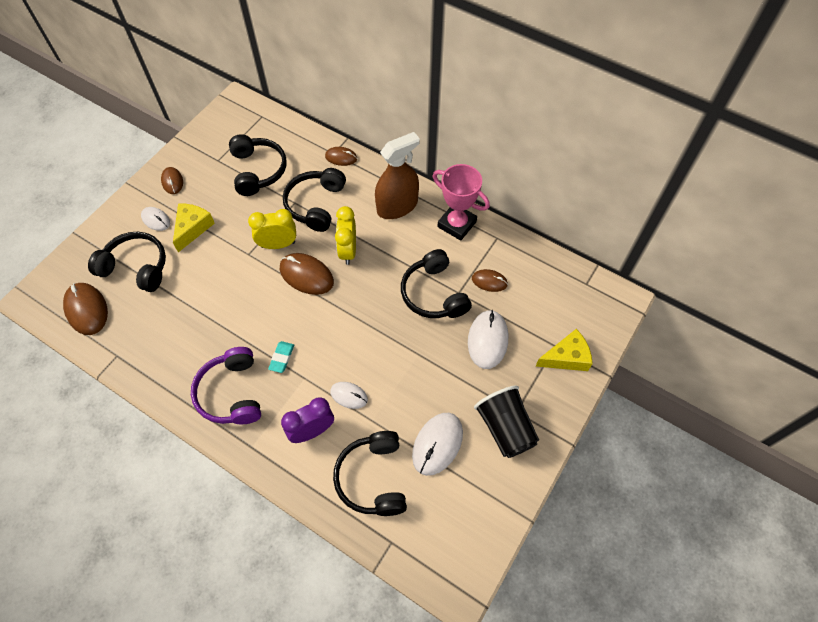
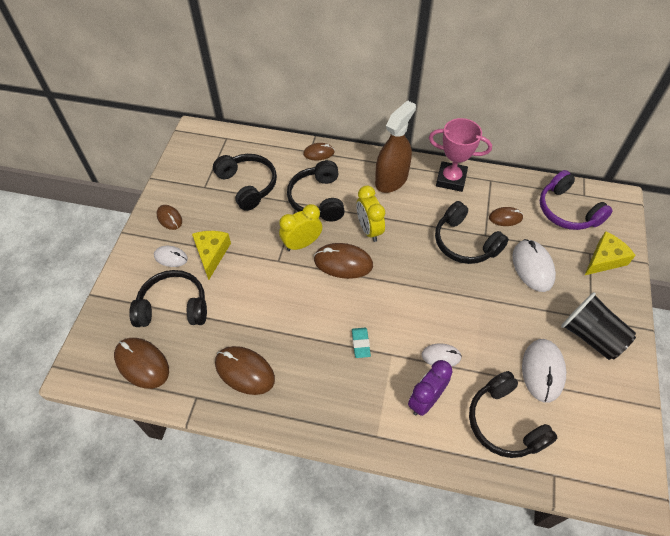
camera: 20 degrees left, 5 degrees down
(168, 347) = (244, 371): none -> brown mouse
(231, 393) = (330, 393): purple headphones -> purple headphones (567, 211)

